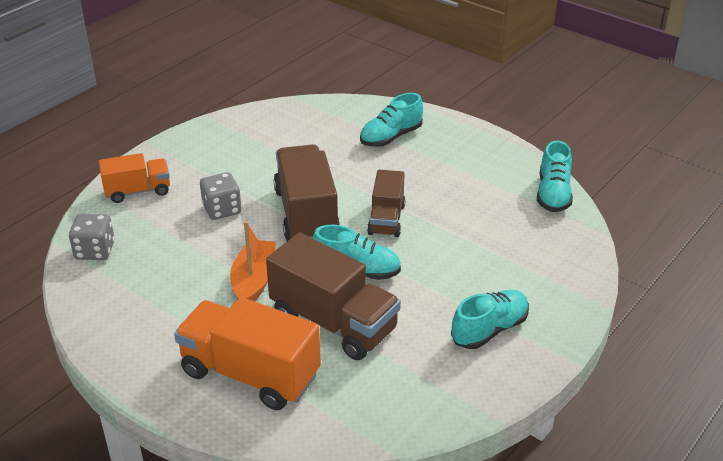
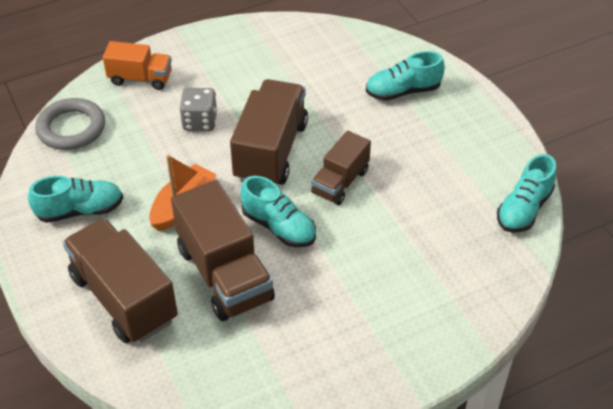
camera: 25 degrees right, 10 degrees up
(95, 251) = (71, 128): grey dice -> grey ring
(250, 374) = (124, 298): orange truck -> brown truck
(489, 330) = (360, 335): turquoise shoe -> turquoise shoe (80, 210)

